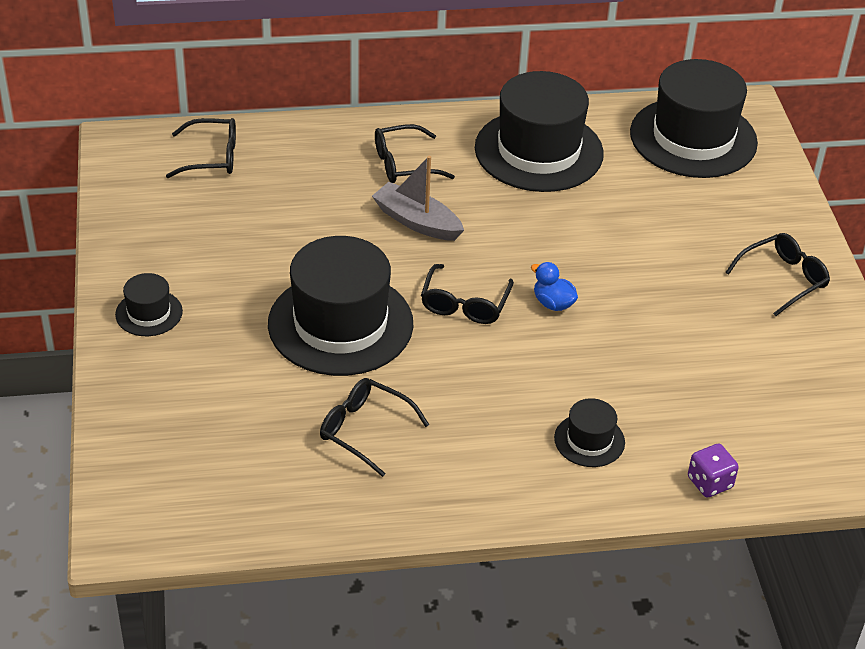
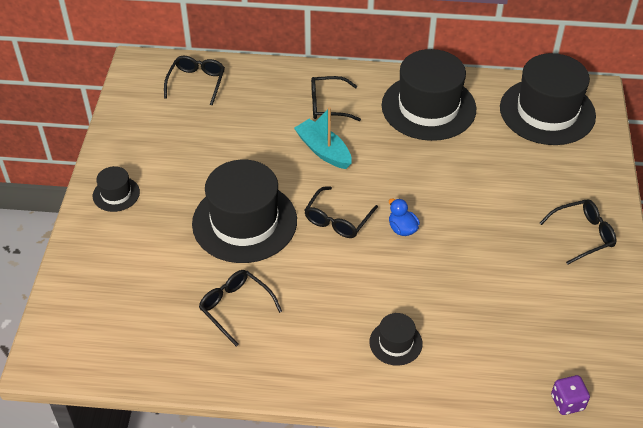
camera: 15 degrees right, 5 degrees up
(212, 157) = (196, 83): black glasses -> black glasses turned 90 degrees counterclockwise
(417, 221) = (323, 150): grey boat -> turquoise boat
(709, 482) = (476, 393): purple dice -> purple dice (567, 402)

